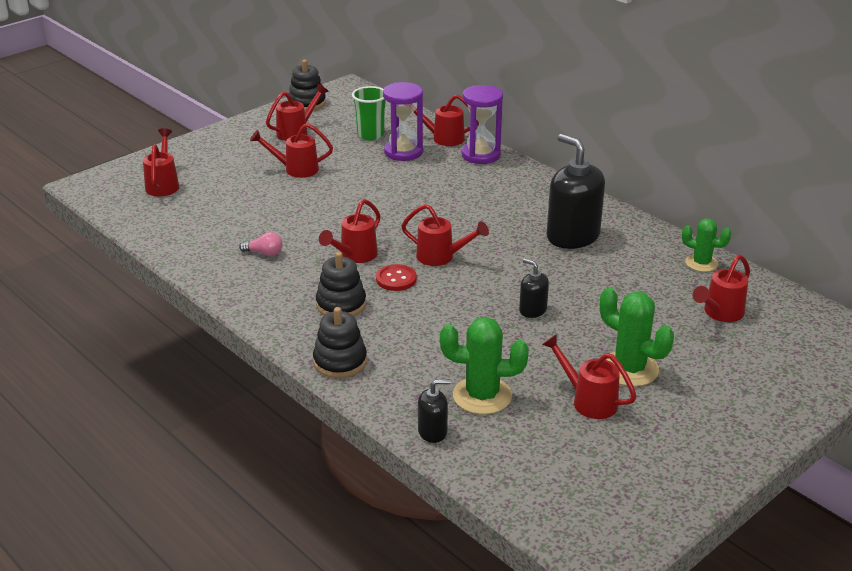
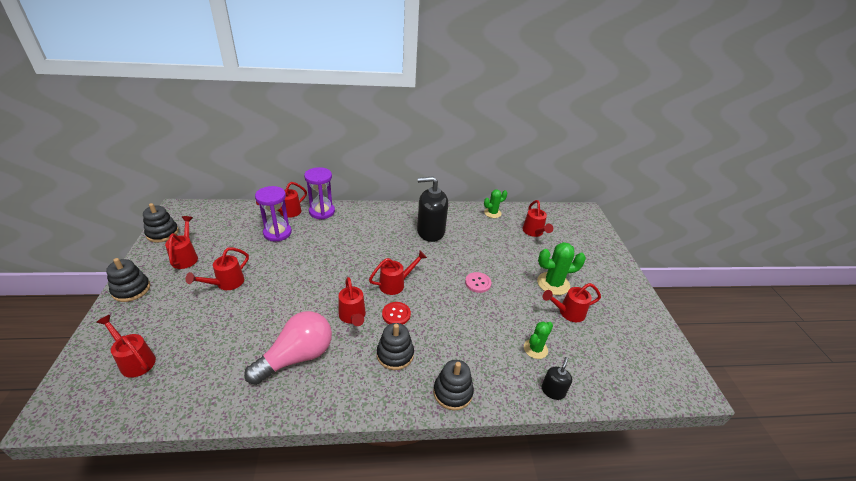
camera: 55 degrees left, 5 degrees up
(225, 135) = (131, 290): none -> black stacking toy
(264, 253) = (297, 357): pink light bulb -> pink light bulb, size x2.45
(370, 135) = (240, 233): green cup -> none
(482, 396) = (535, 349): green cactus -> green cactus, size x0.64
(532, 310) = (478, 283): black soap dispenser -> pink button

